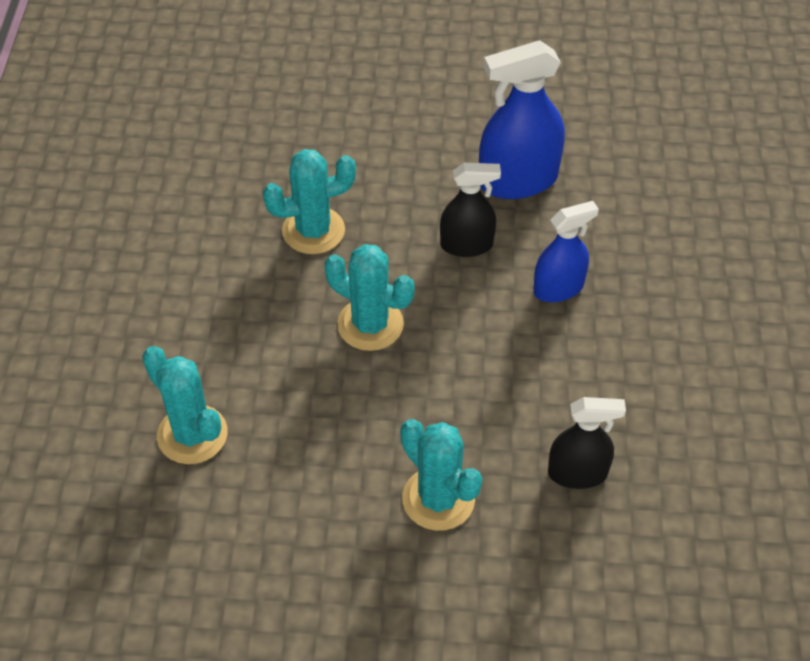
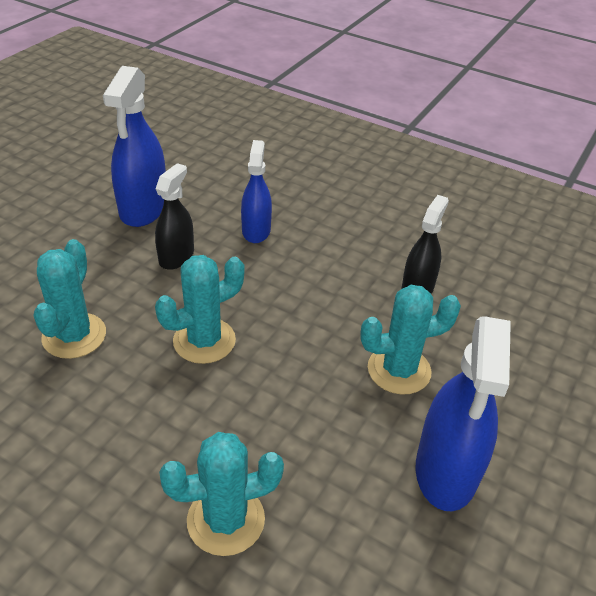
camera: 65 degrees left, 10 degrees down
(334, 582) = (446, 471): none -> blue spray bottle

